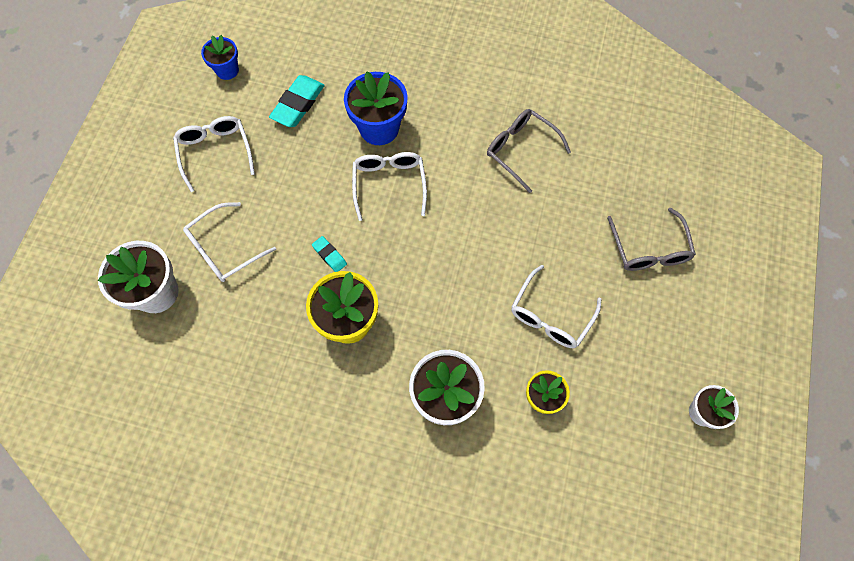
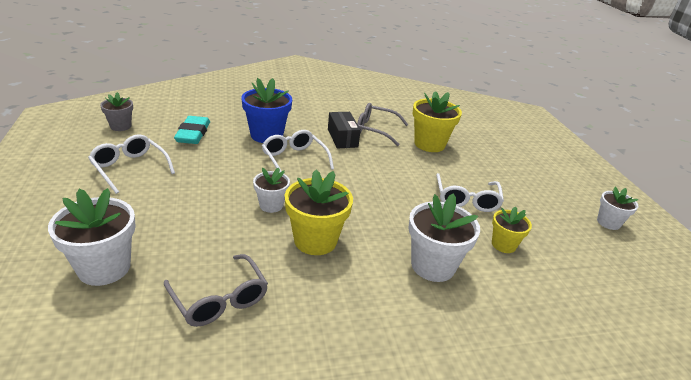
camera: 30 degrees left, 35 degrees down
(224, 249) = (167, 222): white glasses -> none
(227, 70) = (120, 126): blue flower pot -> grey flower pot
(329, 255) = (271, 205): turquoise eraser -> white flower pot
(468, 157) = (342, 138): none -> black box
(575, 199) = (429, 144): none -> yellow flower pot
(649, 249) = (495, 156): grey glasses -> grey glasses (219, 299)

